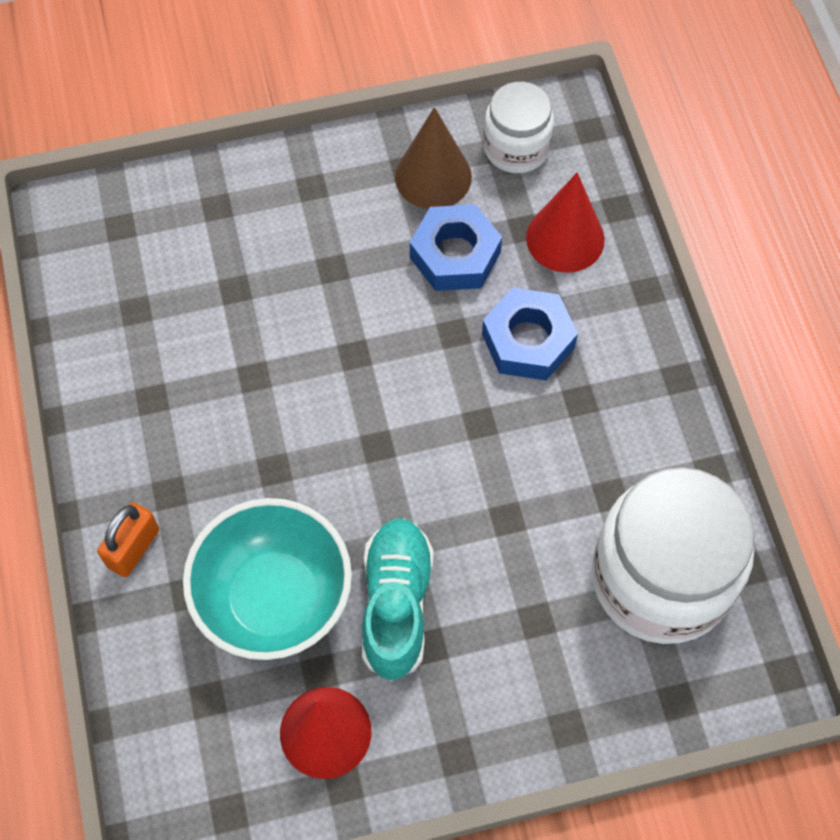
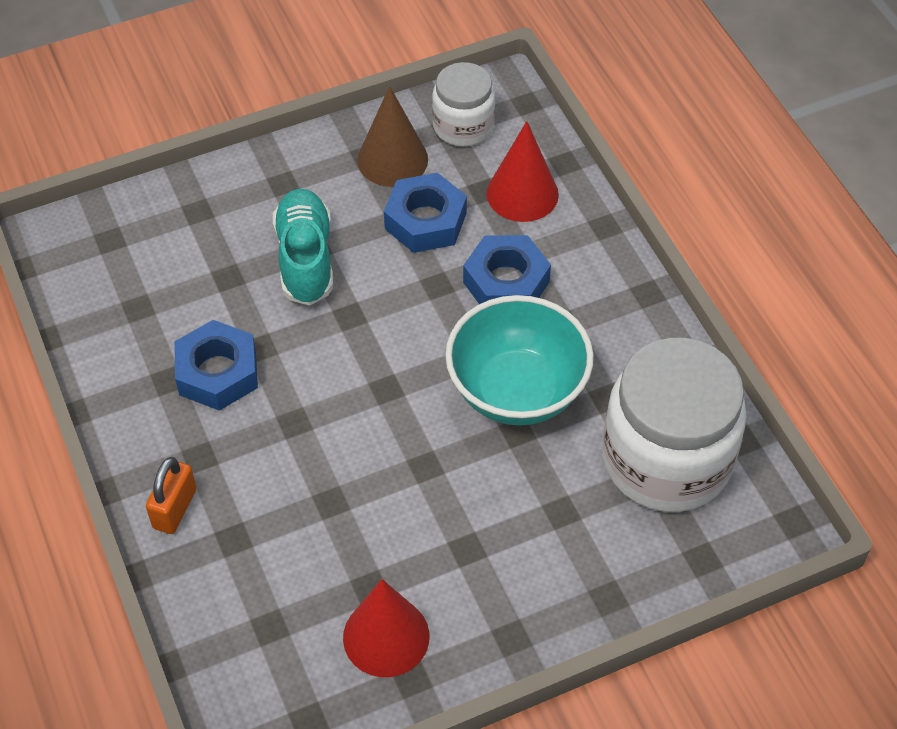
camera: 10 degrees left, 10 degrees down
(204, 399) = (217, 373): none -> blue nut
(274, 599) = (316, 531): turquoise bowl -> turquoise bowl (517, 391)
(396, 604) = (430, 518): turquoise shoe -> turquoise shoe (305, 259)

